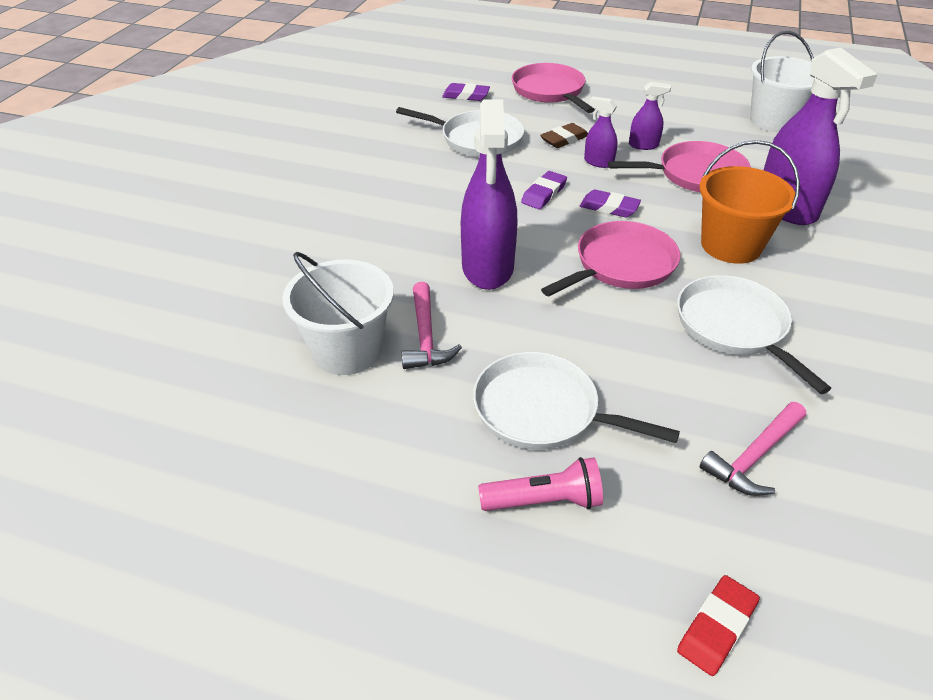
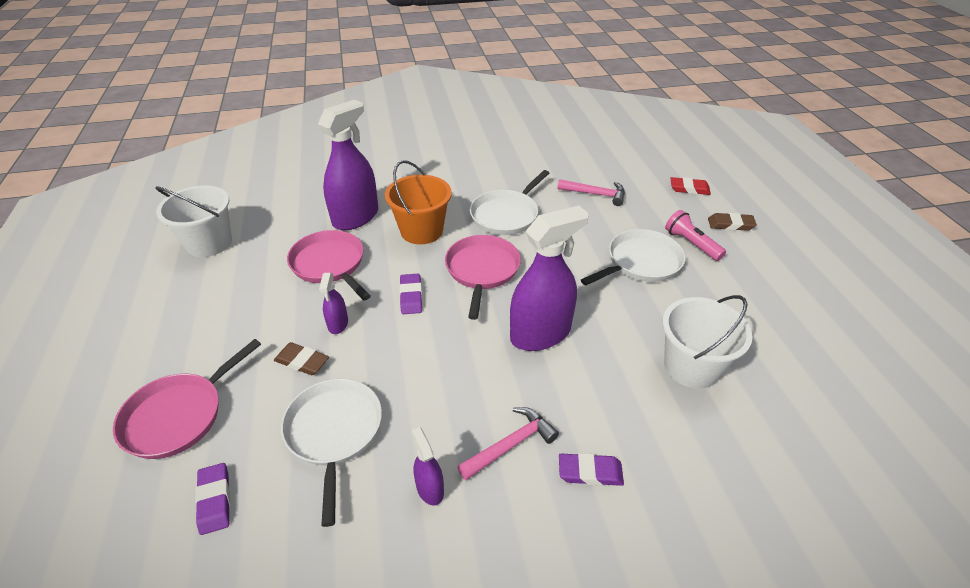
camera: 120 degrees left, 0 degrees up
(425, 336) = (638, 333): pink hammer -> pink hammer (511, 445)
(542, 410) = (641, 262): white pan -> white pan turned 120 degrees counterclockwise
(544, 194) = (414, 340): purple eraser -> purple eraser (590, 472)
(560, 606) = (730, 224): none -> brown eraser
(621, 265) = (482, 270): pink pan -> pink pan turned 75 degrees clockwise
(643, 145) = (290, 305): purple spray bottle -> purple spray bottle (430, 488)

